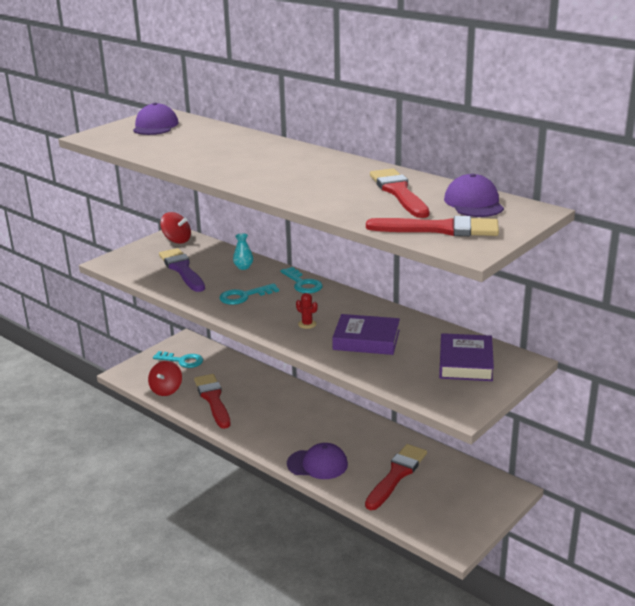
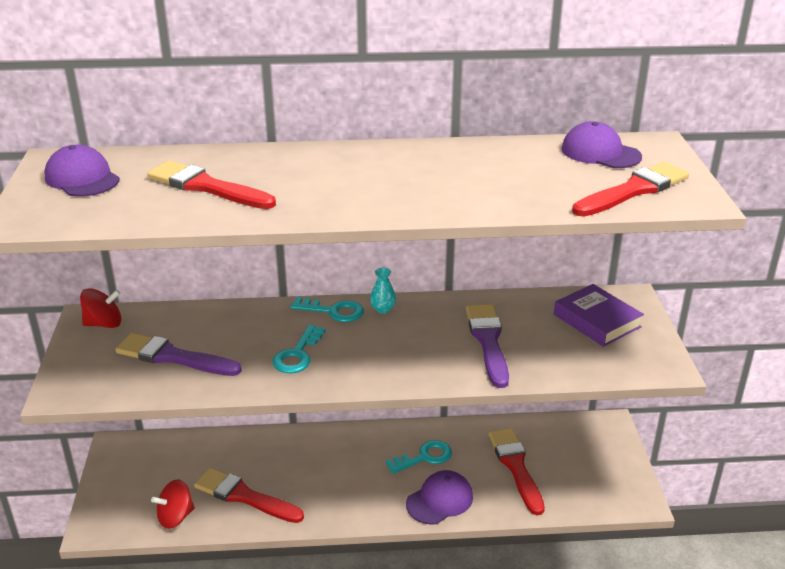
camera: 45 degrees left, 5 degrees up
(166, 390) = (175, 517): red spinning top -> red spinning top turned 90 degrees clockwise
(182, 361) = (146, 473): turquoise key -> turquoise key (424, 457)
(243, 267) = (240, 321): turquoise vase -> turquoise vase (383, 309)
(307, 324) = (411, 353): red cactus -> none
(366, 340) = (488, 341): purple book -> purple brush
(399, 192) = (521, 166): red brush -> red brush (206, 187)

